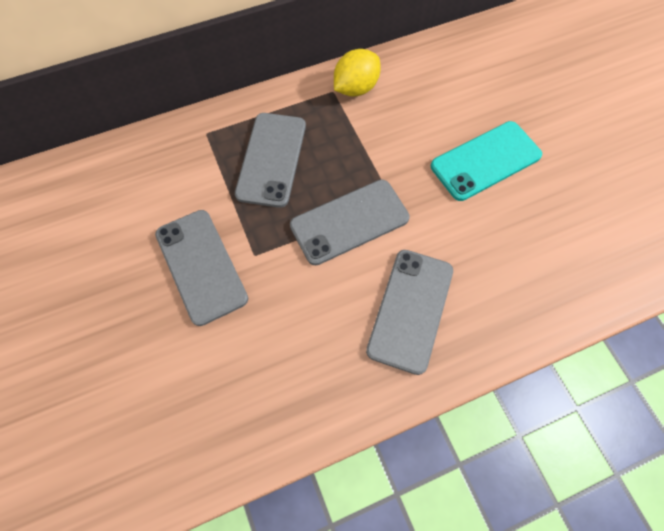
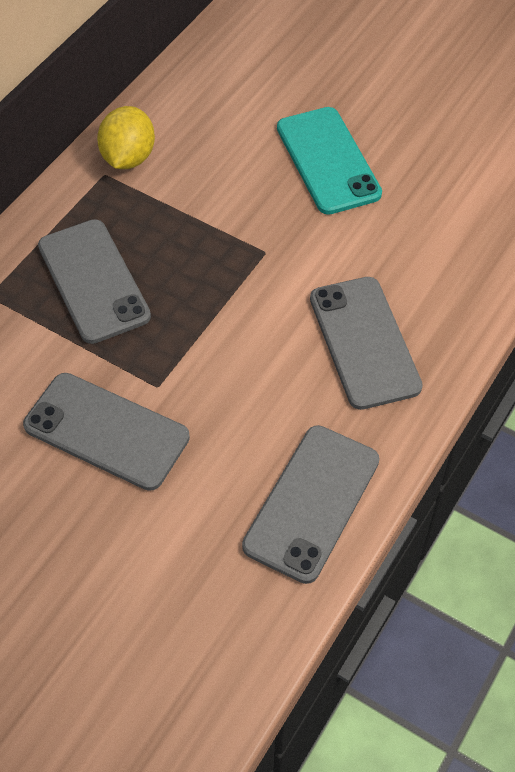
camera: 35 degrees left, 10 degrees down
(349, 222) = (234, 296): grey phone -> grey phone (312, 503)
(485, 161) = (328, 161): turquoise phone -> turquoise phone turned 45 degrees counterclockwise

